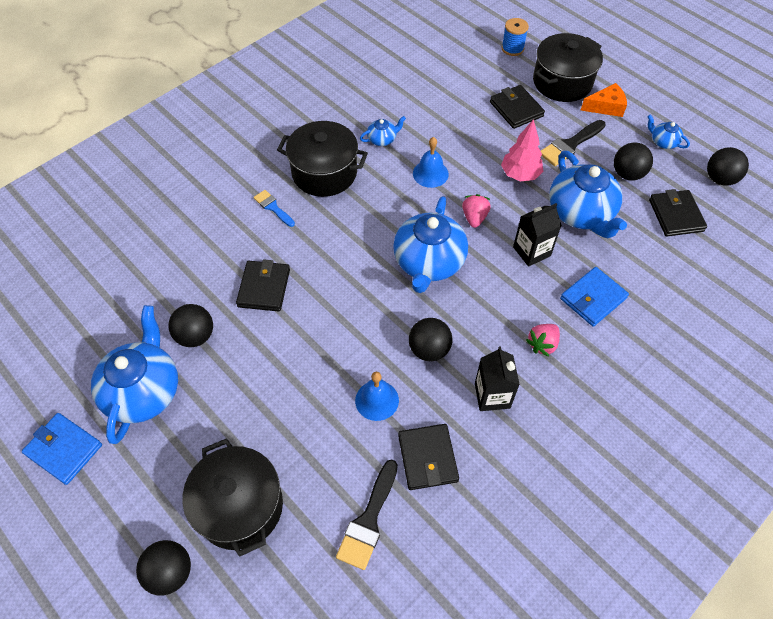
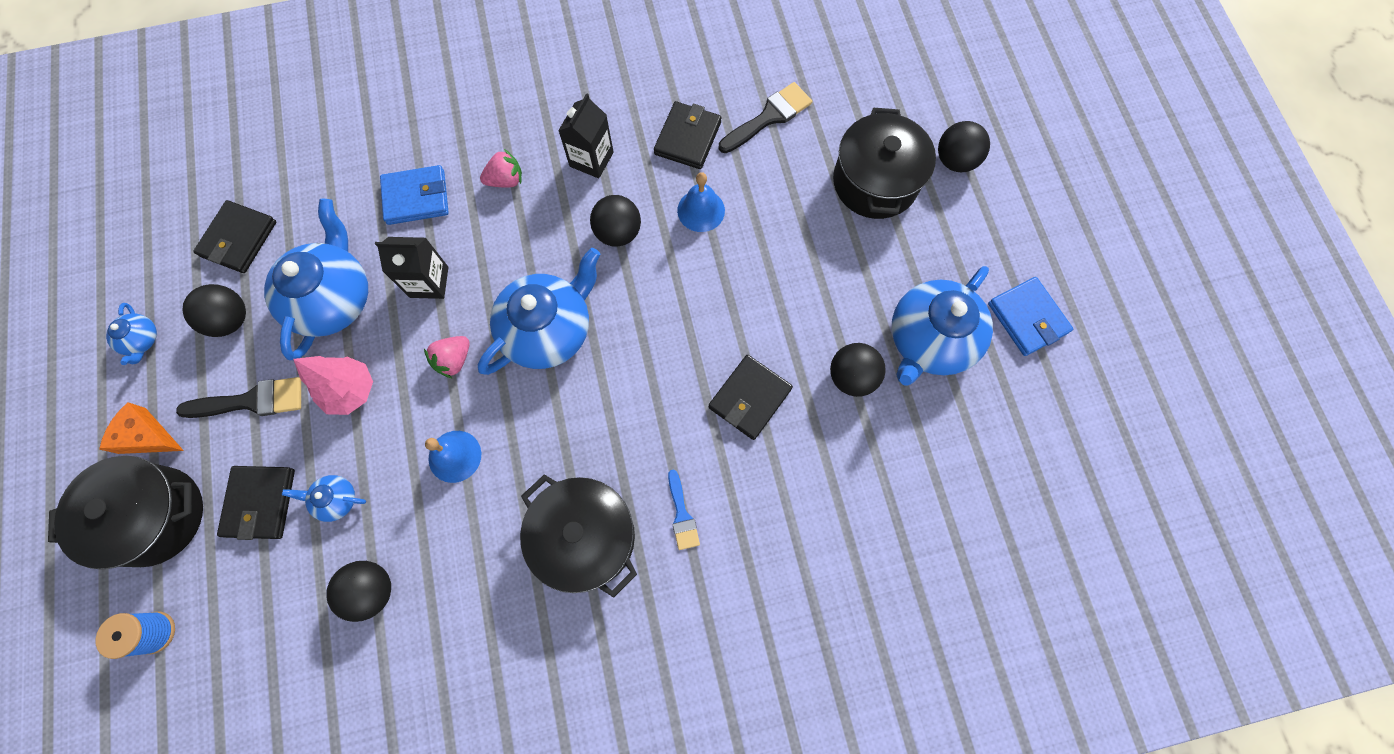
camera: 150 degrees left, 15 degrees up
(382, 139) = (473, 554): blue teapot -> blue teapot (336, 499)
(720, 179) = (141, 255): black ball -> black ball (372, 590)

